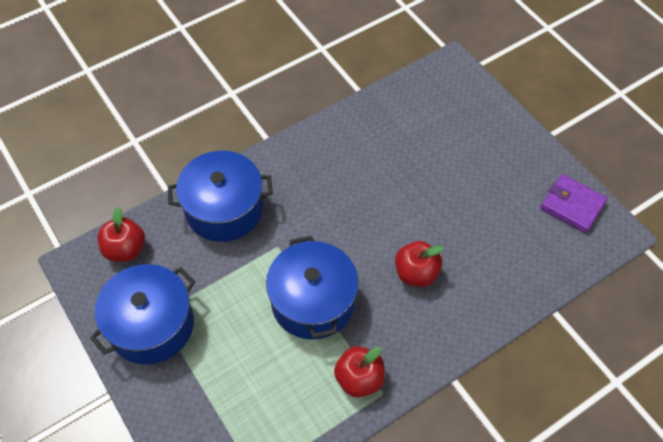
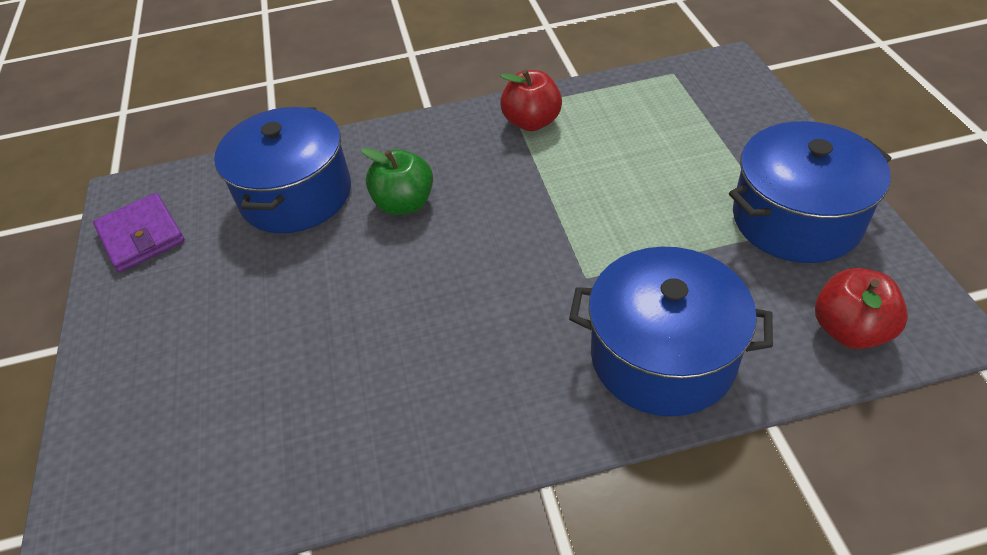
camera: 155 degrees left, 10 degrees down
(313, 301) = (557, 201): blue pot -> blue pot (296, 195)
(416, 273) = (404, 204): red apple -> green apple

